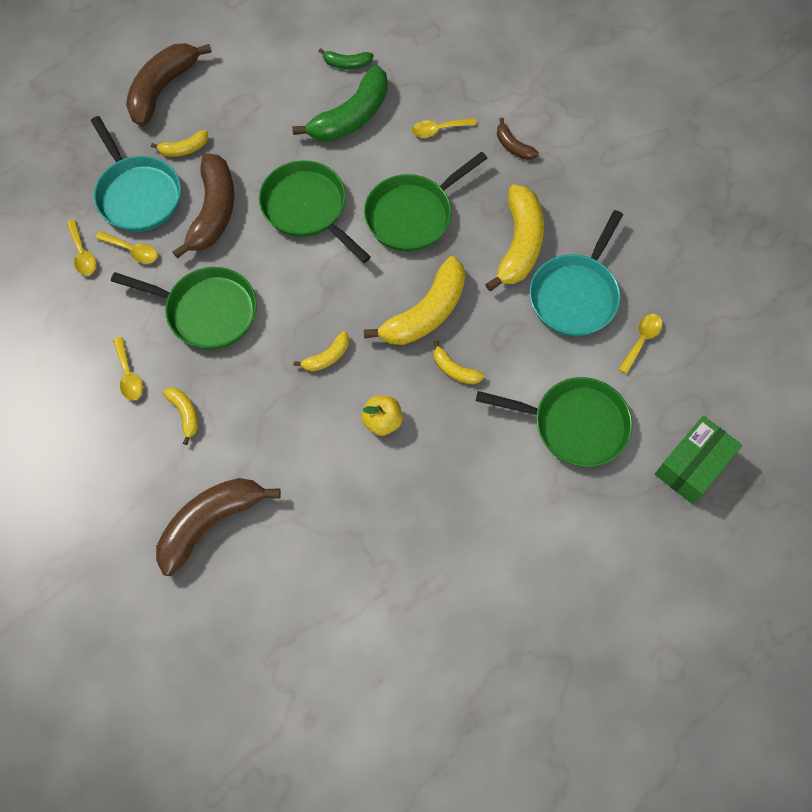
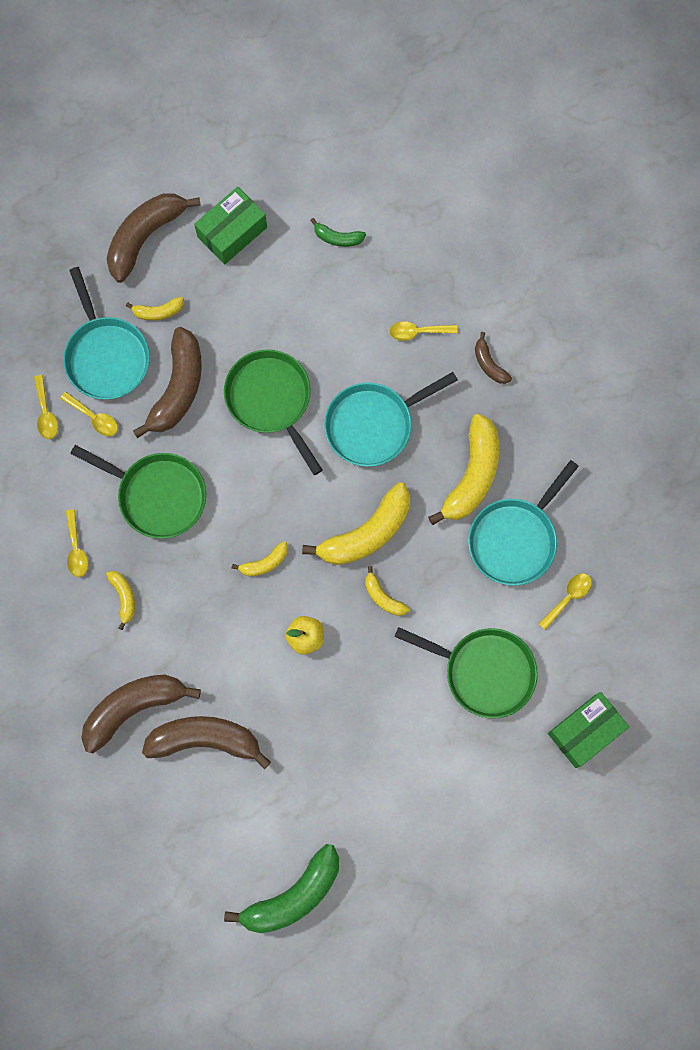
camera: 10 degrees right, 10 degrees up
(246, 73) = (232, 232): none -> green box
(293, 543) = (205, 740): none -> brown banana
(351, 116) = (332, 301): green banana -> green banana (293, 895)
(412, 214) = (373, 424): green pan -> turquoise pan

